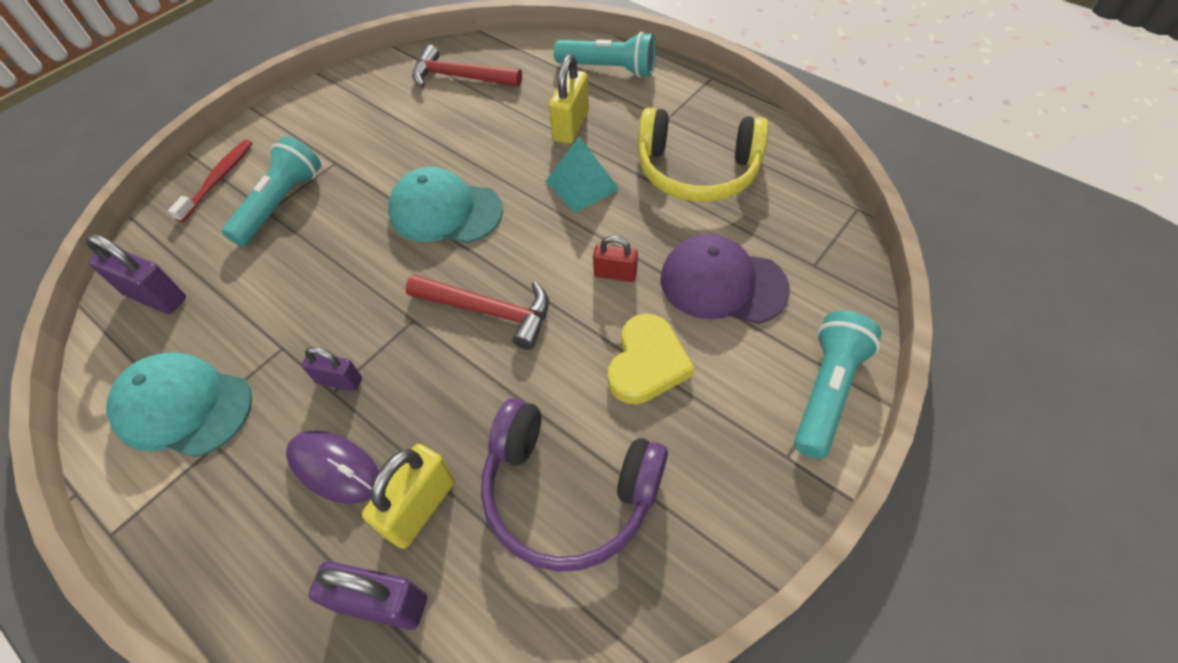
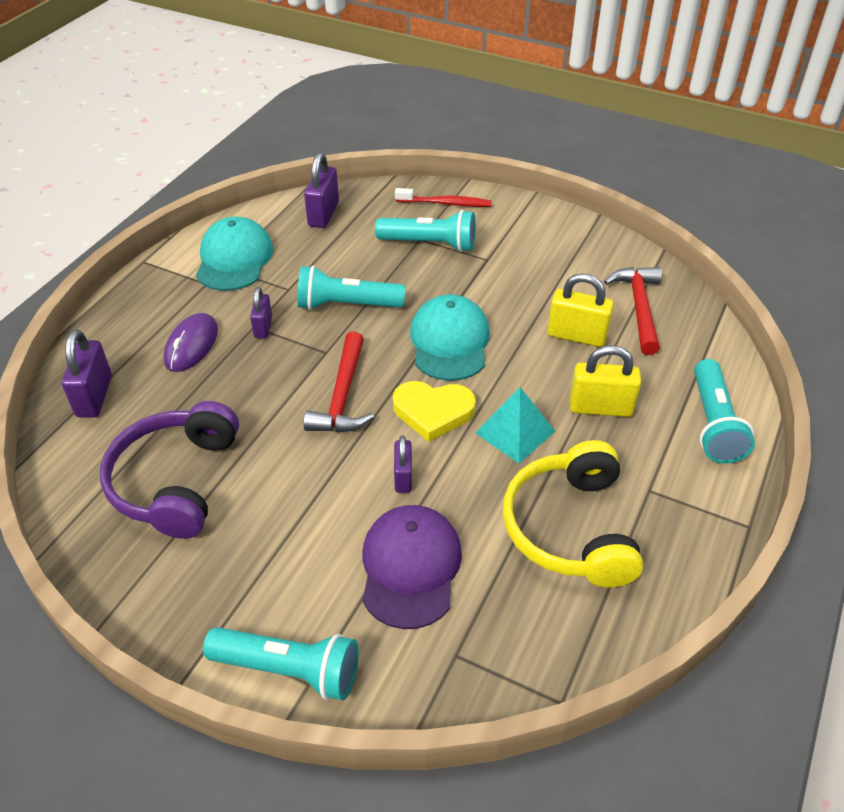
camera: 75 degrees right, 10 degrees down
(343, 291) = (347, 305): none -> turquoise flashlight
(420, 507) = (162, 398): yellow padlock -> yellow padlock (577, 336)
(615, 274) = (403, 477): red padlock -> purple padlock
(647, 363) = (303, 516): yellow heart -> yellow heart (433, 412)

